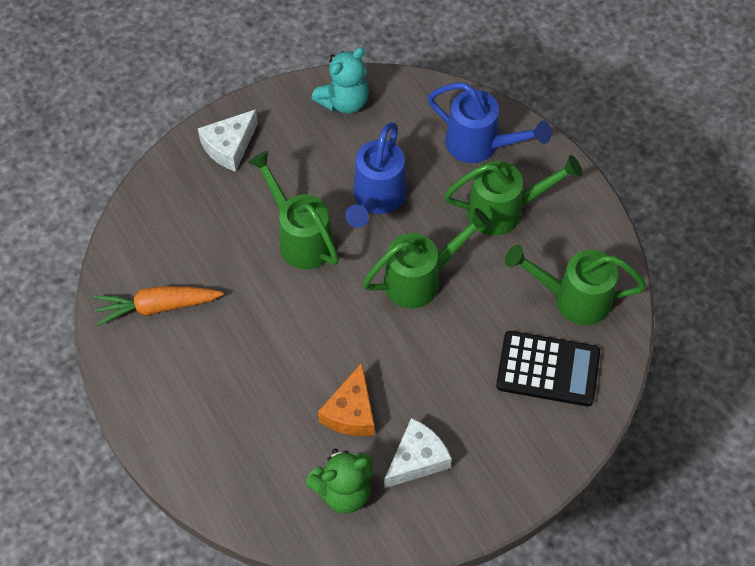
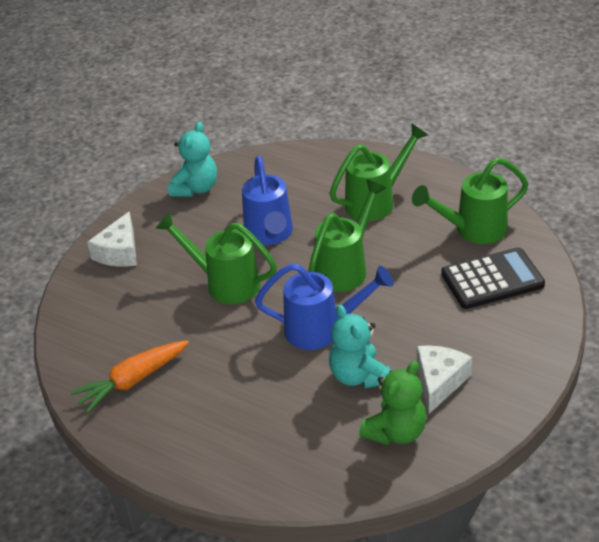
camera: 25 degrees left, 20 degrees down
(351, 412) = (358, 376): orange cheese -> turquoise teddy bear
(481, 145) = (326, 172): blue watering can -> blue watering can (322, 330)

